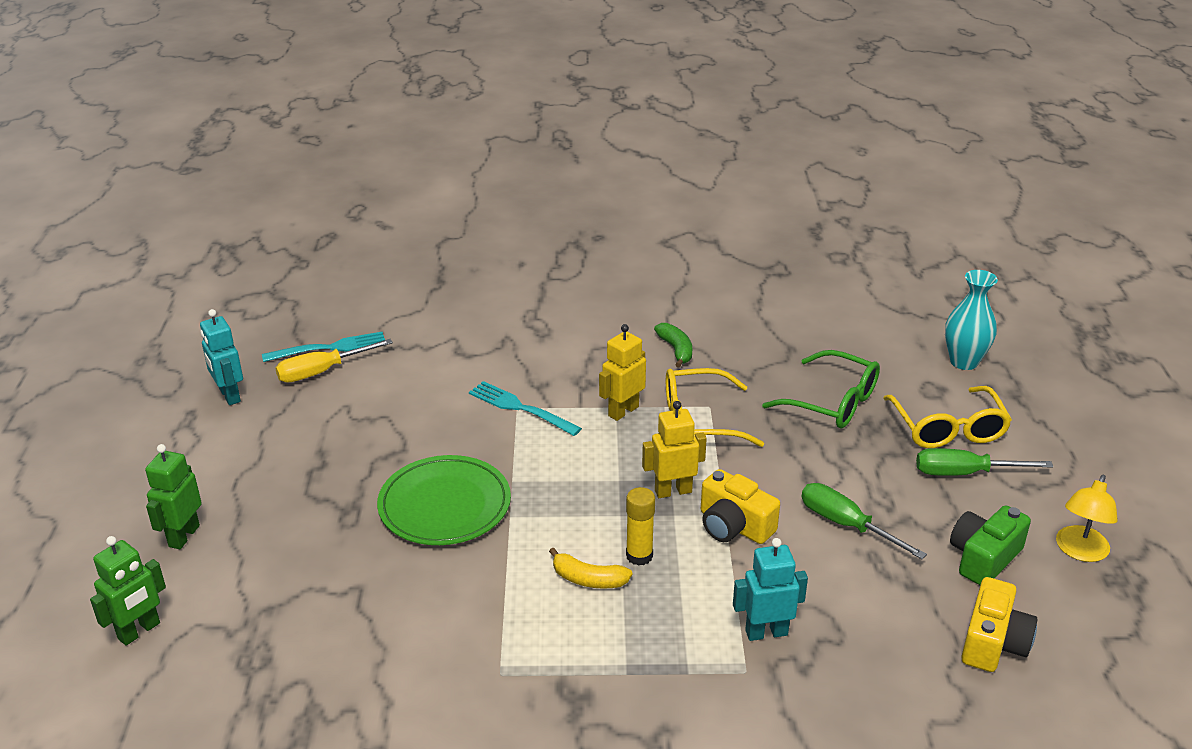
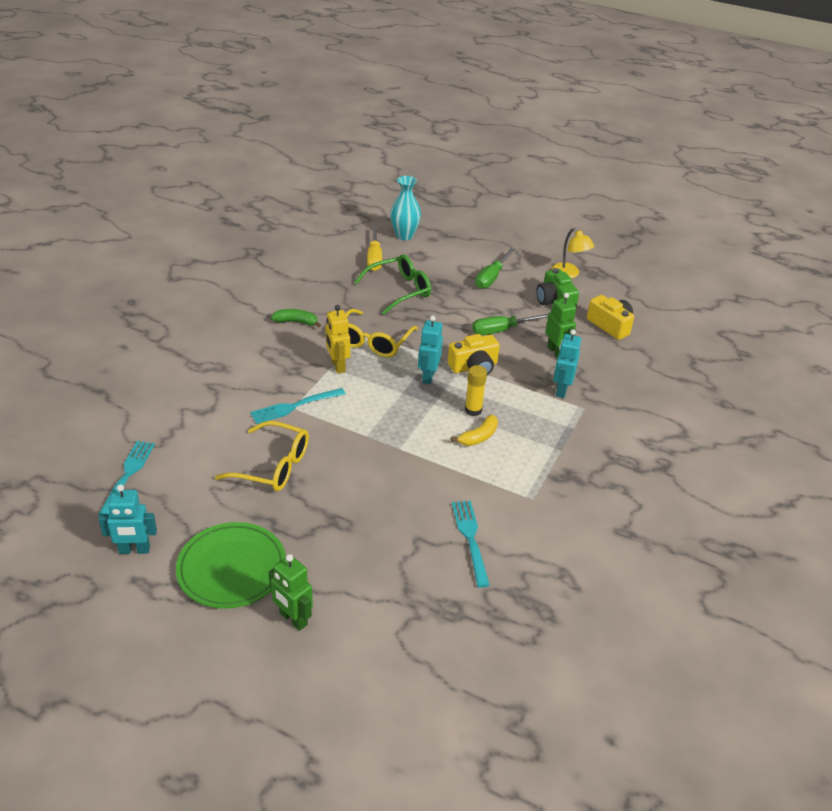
camera: 65 degrees left, 5 degrees up
(139, 631) = (382, 668): green robot -> green robot (556, 352)
(322, 372) = (155, 488): yellow screwdriver -> yellow screwdriver (374, 258)
(386, 636) = (470, 539): none -> turquoise fork
(444, 505) = (366, 473): green plate -> green plate (232, 568)
(673, 491) = (428, 376): yellow robot -> turquoise robot
(948, 429) = (454, 266): yellow glasses -> yellow glasses (273, 466)

